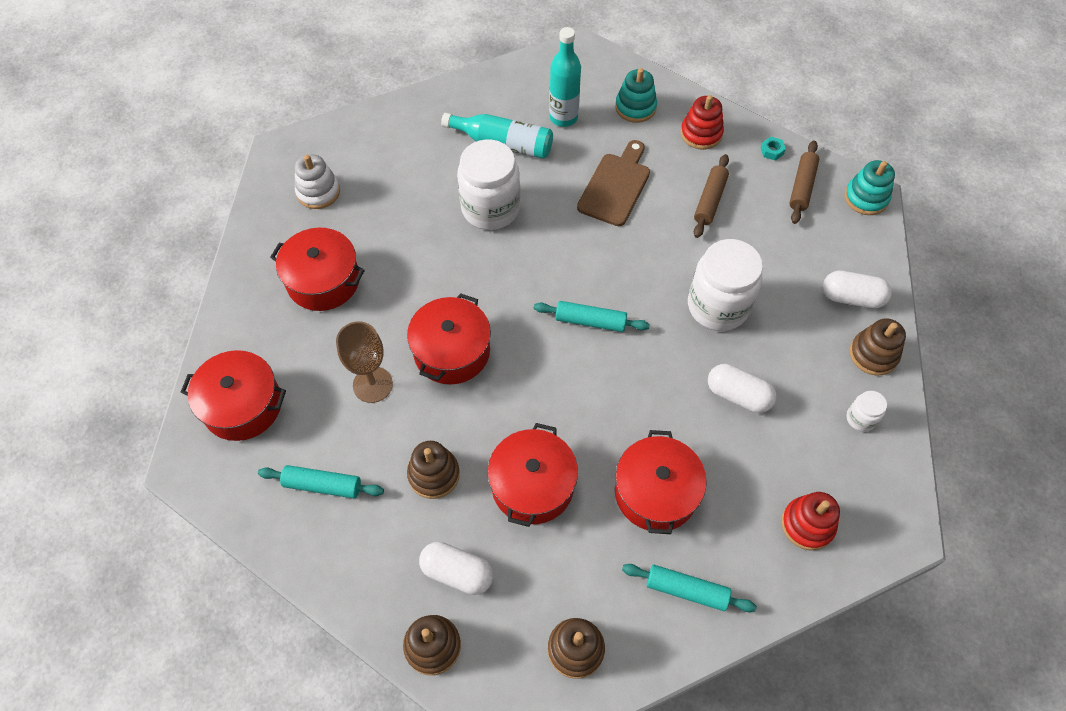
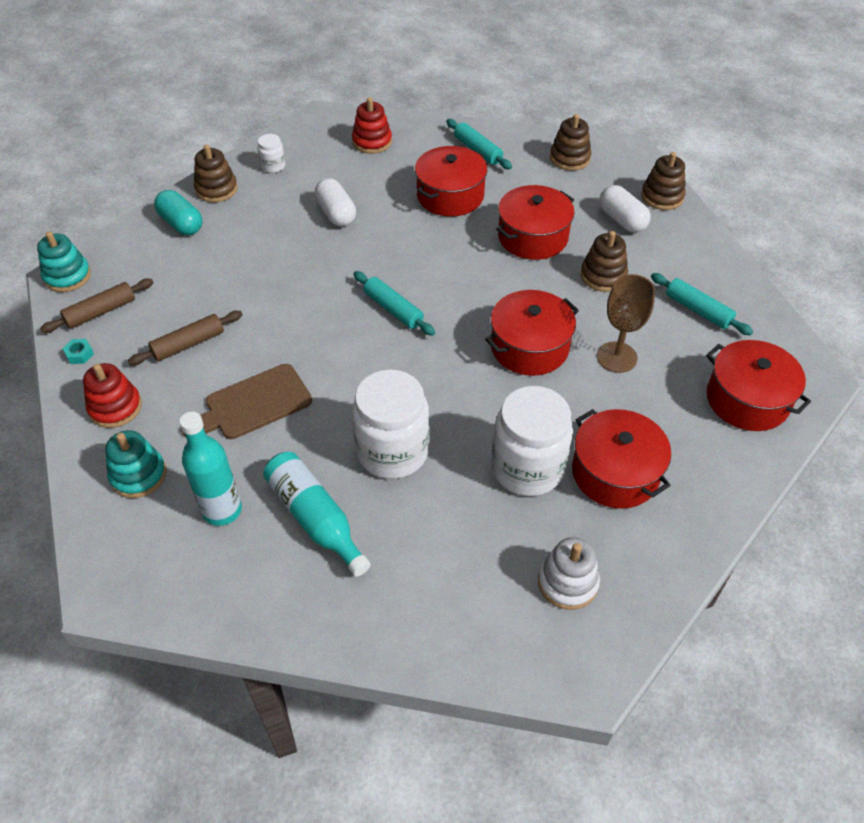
camera: 145 degrees left, 10 degrees down
(718, 306) = (283, 268): white jar -> white jar (527, 468)
(851, 297) = (181, 224): white capsule -> turquoise capsule

